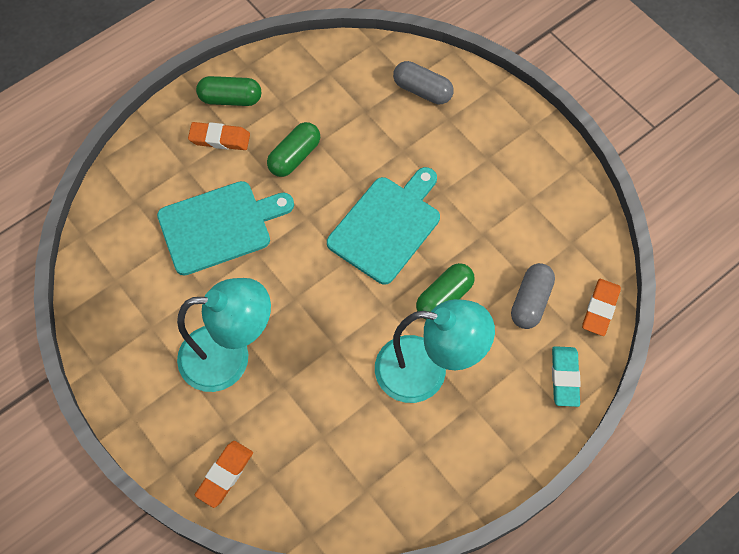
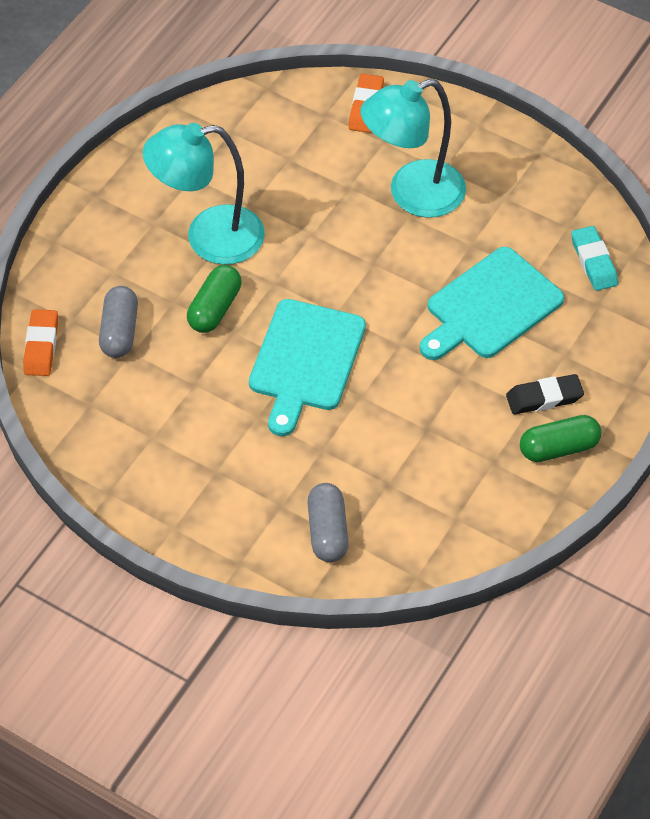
camera: 160 degrees right, 10 degrees down
(219, 139) = (544, 398): orange eraser -> black eraser
(294, 156) = (446, 404): green capsule -> none
(422, 90) = (327, 531): grey capsule -> grey capsule turned 75 degrees clockwise
(564, 377) = (64, 272): turquoise eraser -> turquoise eraser (593, 262)

